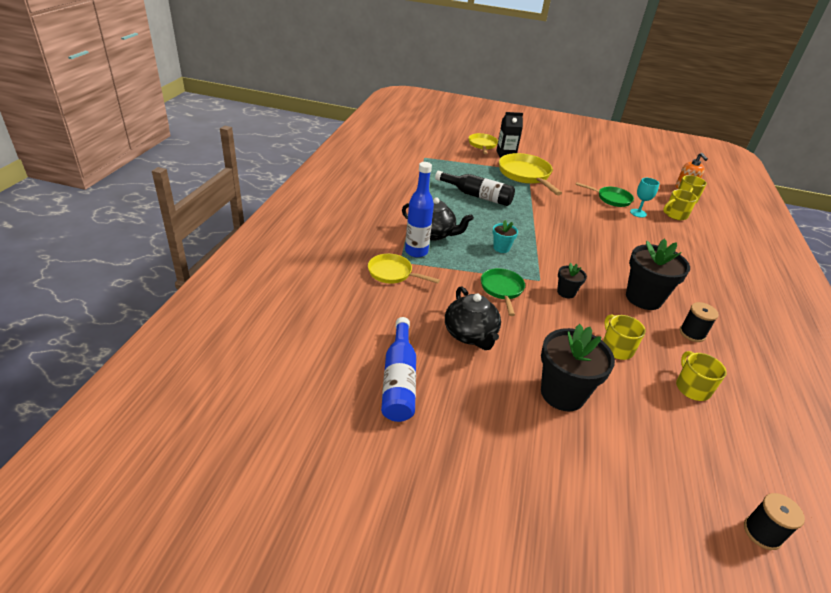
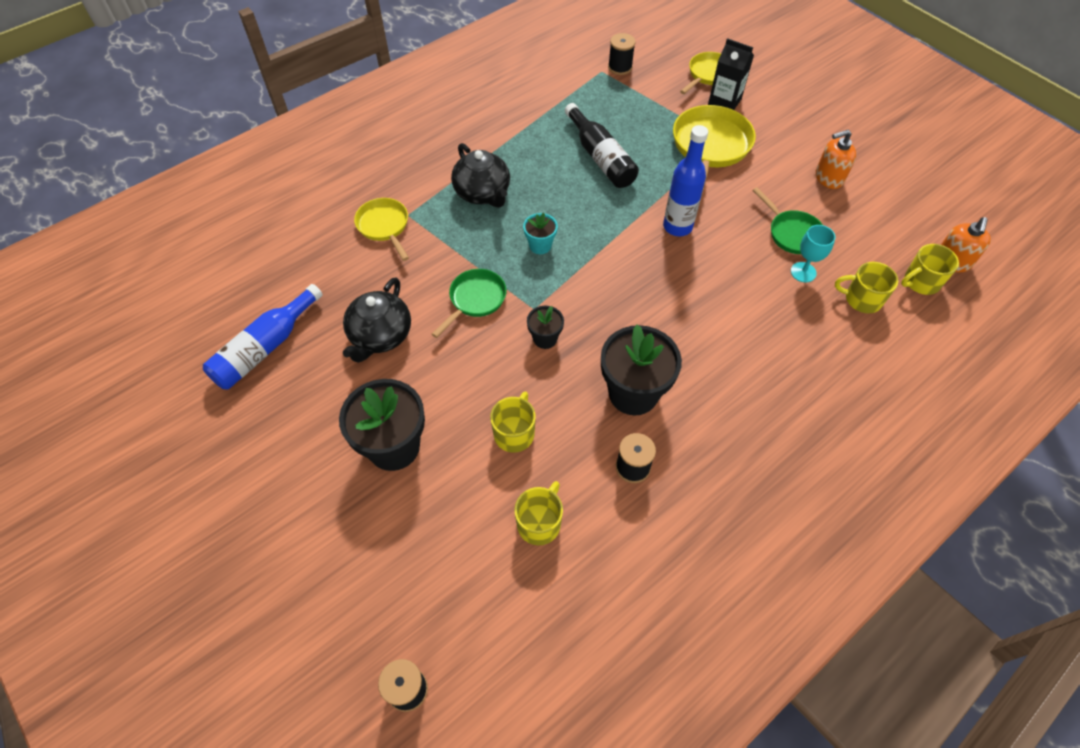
camera: 40 degrees right, 20 degrees up
(416, 252) = (438, 209): blue bottle -> blue bottle (677, 227)
(432, 153) = (620, 67): none -> black spool
(594, 172) = (828, 178): none -> orange soap dispenser

